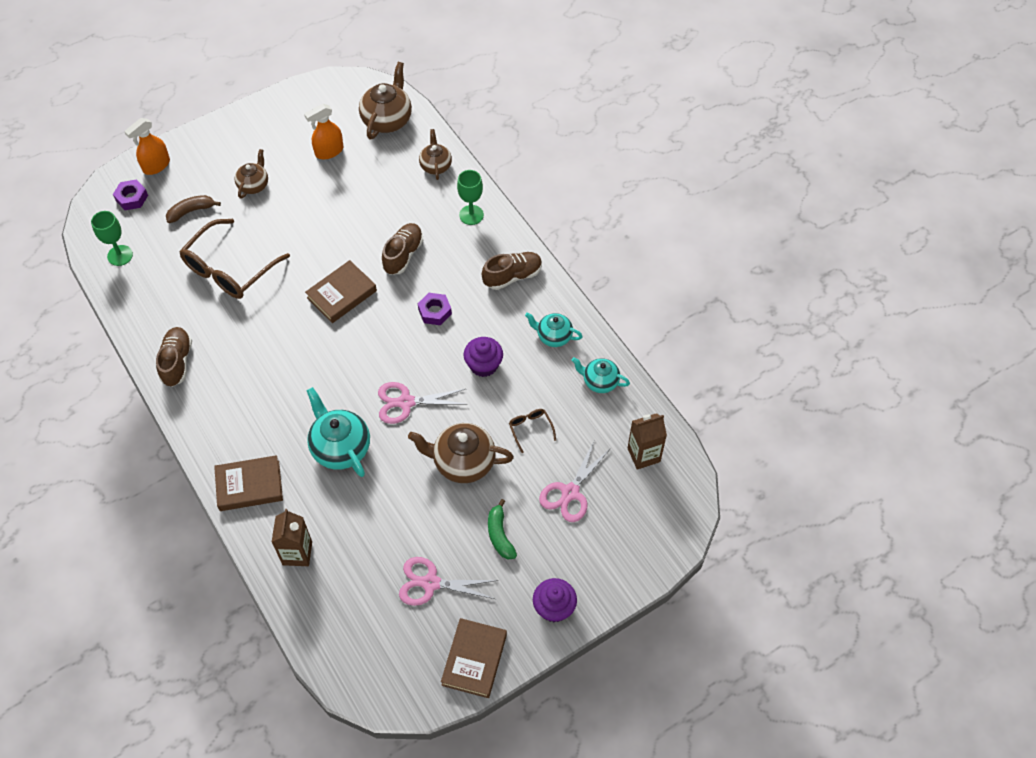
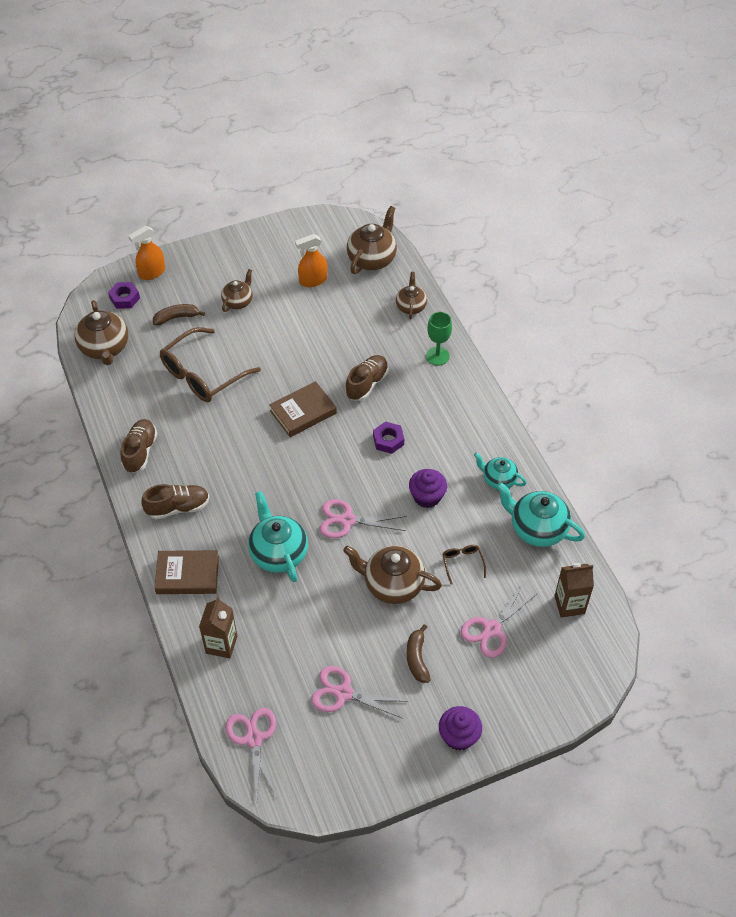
camera: 10 degrees right, 5 degrees down
(120, 255) = (105, 348): green goblet -> brown teapot
(346, 646) = (253, 739): none -> pink scissors
(474, 659) = (373, 773): brown book -> none
(500, 535) = (417, 658): green banana -> brown banana
(512, 276) = (468, 418): brown shoe -> brown shoe (178, 507)
(599, 382) = (537, 529): turquoise teapot -> turquoise teapot, size x1.63

